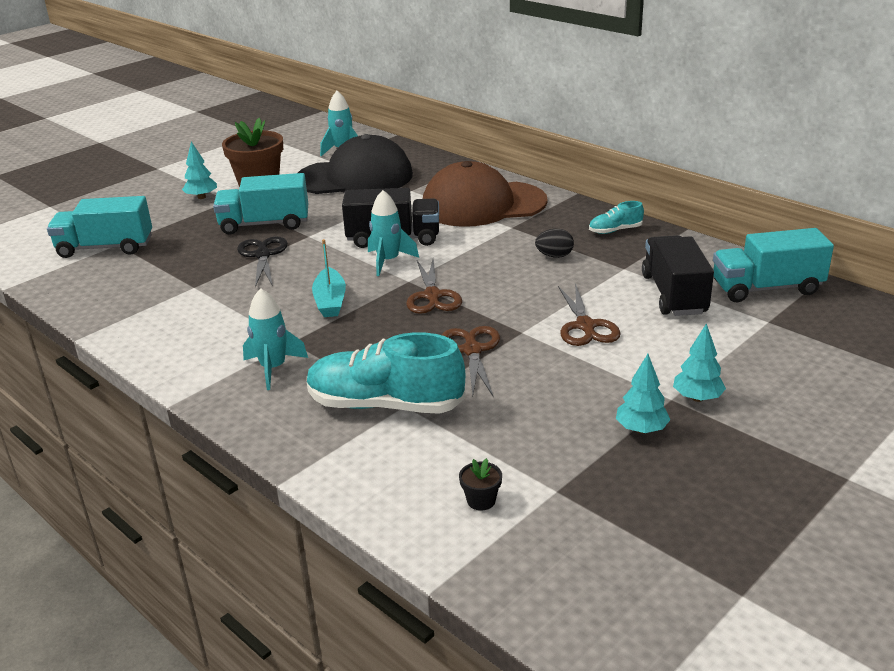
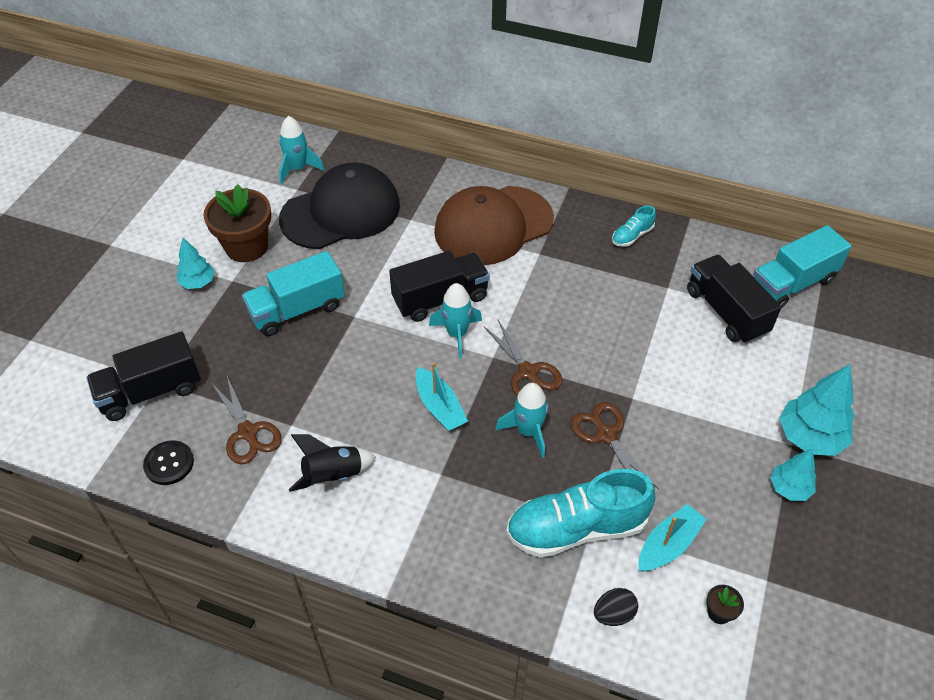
camera: 25 degrees left, 20 degrees up
(77, 289) = (169, 463): none -> black button
(105, 248) = (151, 391): turquoise truck -> black truck
(198, 323) = (333, 475): none -> black rocket
(263, 255) = (328, 358): black scissors -> none
(273, 368) = (449, 515): turquoise rocket -> turquoise rocket (528, 431)
(469, 438) = (668, 545): none -> turquoise boat
(554, 256) = (600, 286): black egg -> black egg (613, 614)
(585, 326) = (679, 374): brown scissors -> brown scissors (248, 432)
(697, 398) = (810, 437): turquoise tree -> turquoise tree, size x1.67

